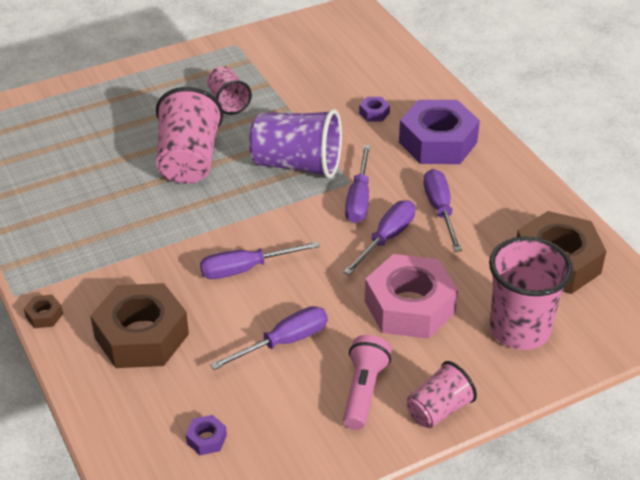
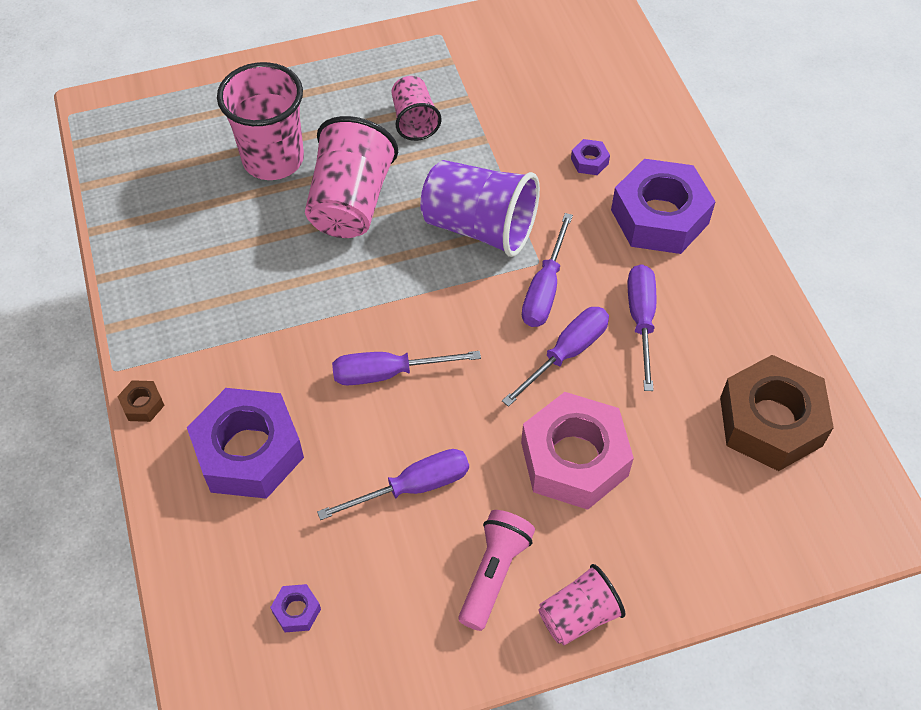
camera: 10 degrees right, 15 degrees up
(141, 336) = (248, 451): brown nut -> purple nut
(519, 330) = (702, 514): pink cup -> pink cup (273, 159)

